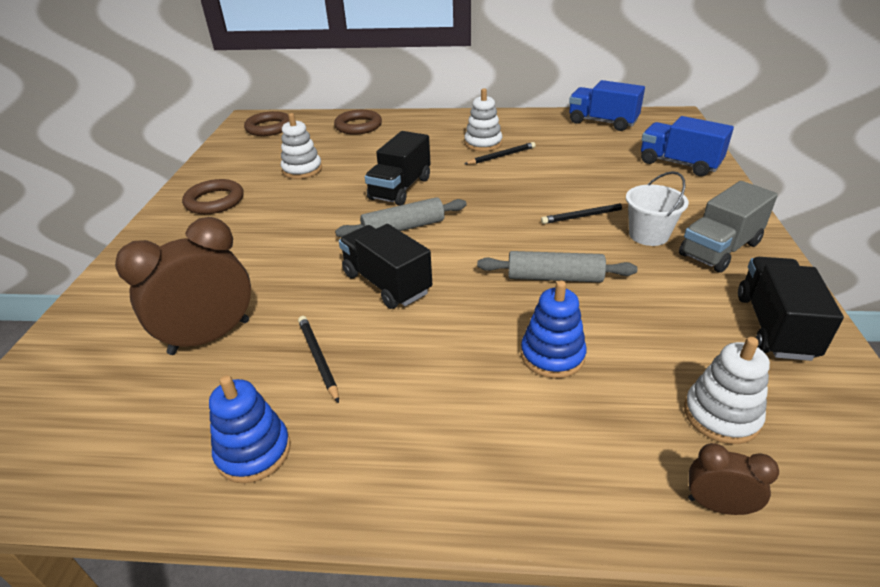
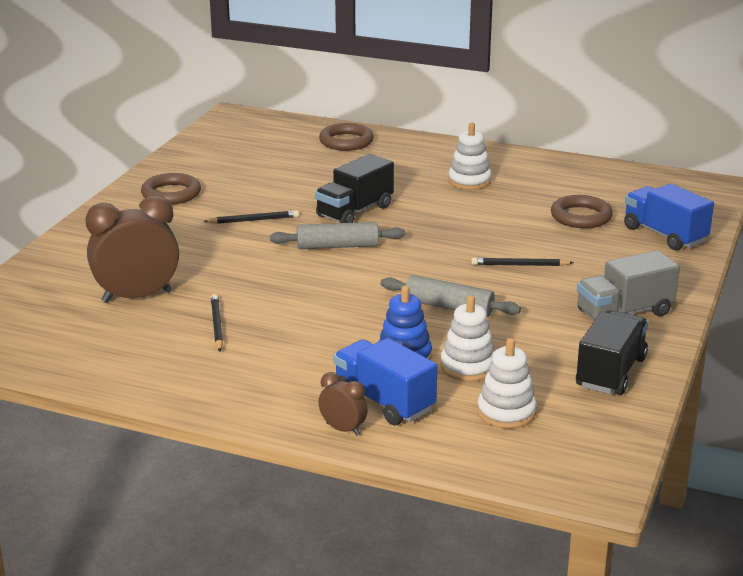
camera: 15 degrees right, 10 degrees down
(254, 452) = (149, 367): blue stacking toy -> none
(269, 128) = (250, 128): brown ring -> brown ring (581, 217)
(302, 170) = (266, 178): white stacking toy -> white stacking toy (468, 367)
(386, 283) = (298, 286): black truck -> none
(501, 156) = (479, 197): black pencil -> black pencil (253, 220)
(602, 122) = (622, 179): blue truck -> blue truck (384, 401)
(648, 235) = (567, 291): white bucket -> none
(717, 505) = (455, 451): brown clock -> brown clock (343, 429)

